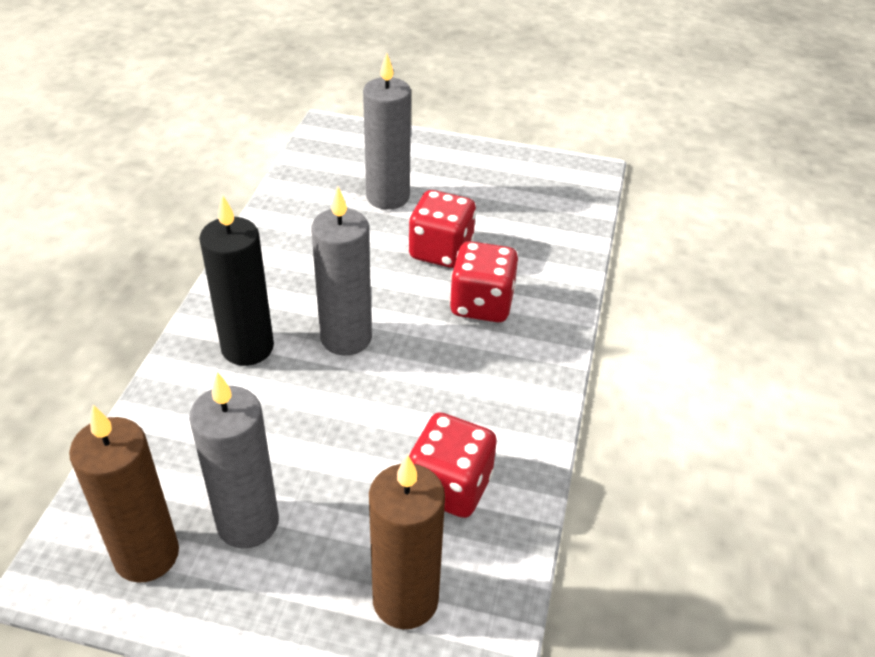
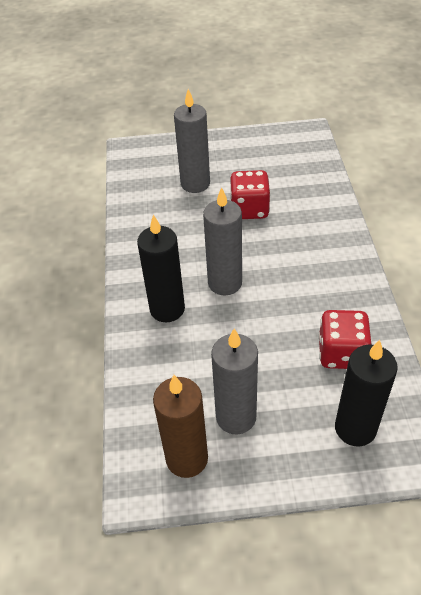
camera: 15 degrees left, 5 degrees up
(405, 600) = (355, 428): brown candle -> black candle
(481, 304) = (294, 236): red dice -> none

